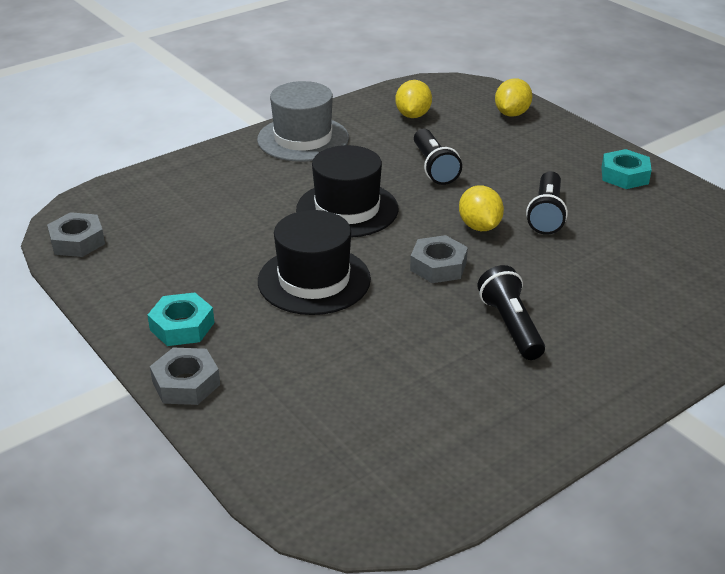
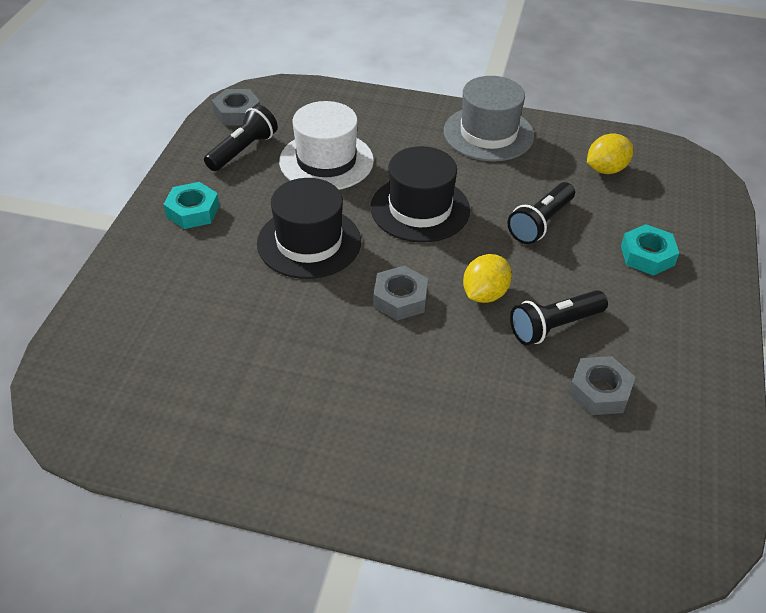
camera: 50 degrees right, 10 degrees up
(186, 383) = (135, 248): grey nut -> grey nut (599, 391)
(221, 225) = (326, 161): none -> white hat
(510, 326) = (363, 382): black flashlight -> black flashlight (243, 150)
(511, 114) = (694, 224): yellow lemon -> none
(624, 175) = (690, 349): turquoise nut -> turquoise nut (647, 255)

